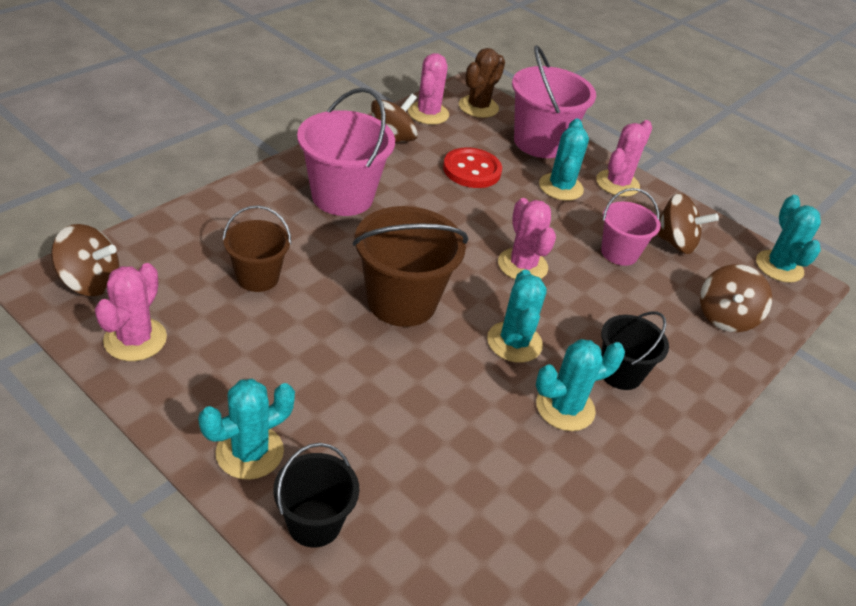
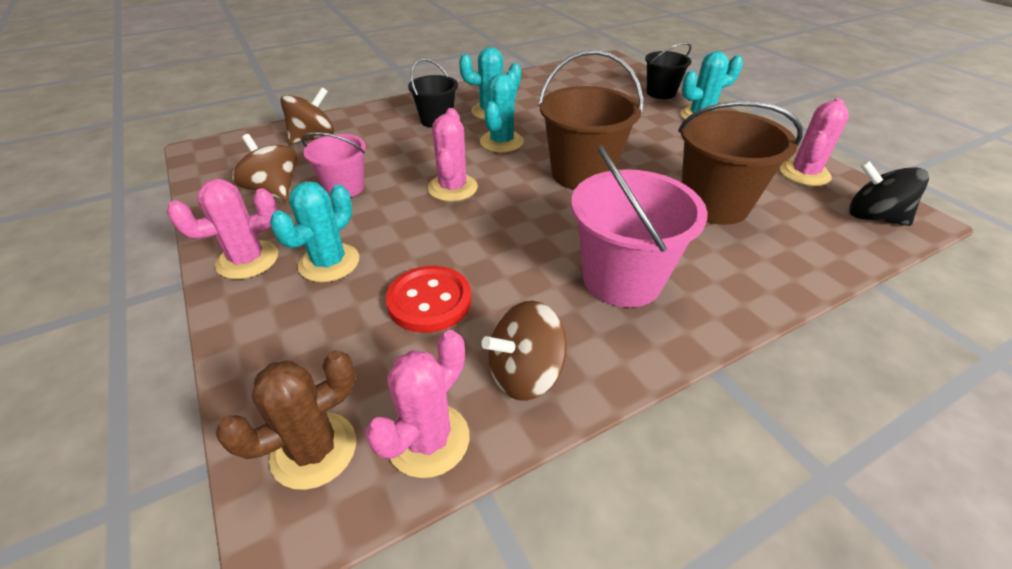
camera: 155 degrees left, 0 degrees up
(90, 282) = (873, 217): brown spinning top -> black spinning top
(257, 277) = (714, 205): brown bucket -> brown bucket, size x1.66
(540, 142) = (281, 342): pink bucket -> none
(779, 267) = (204, 162): turquoise cactus -> none

